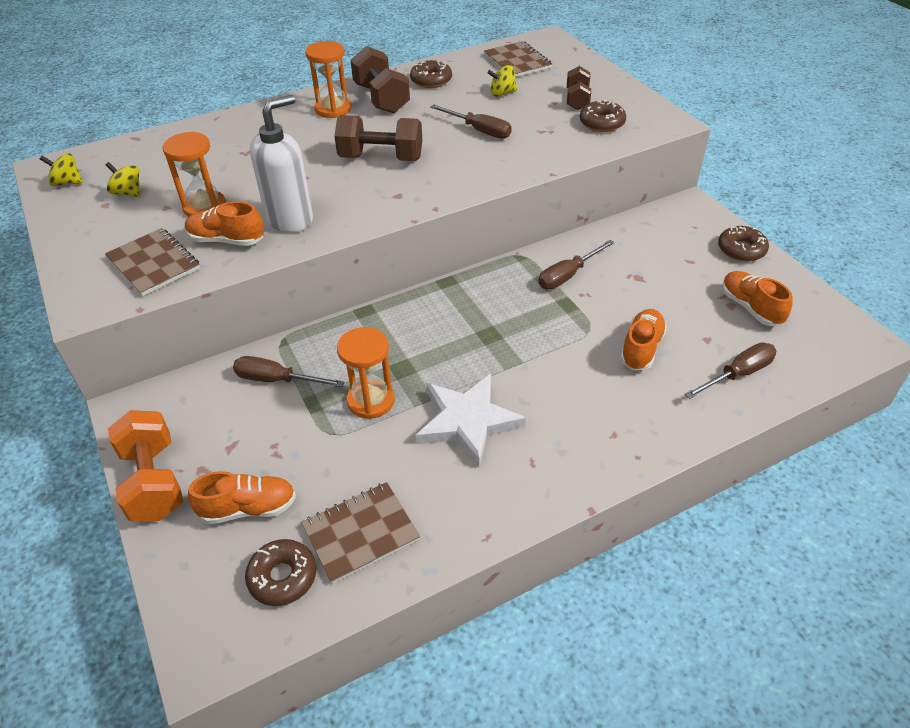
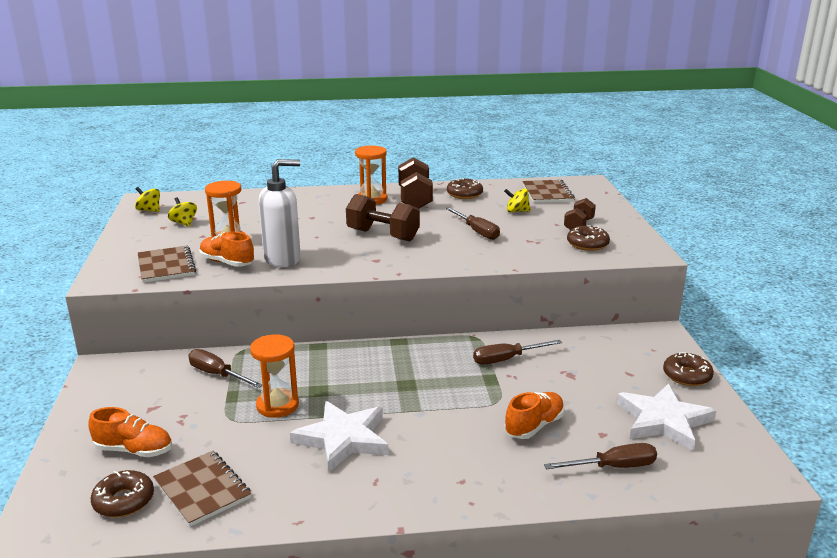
camera: 20 degrees right, 20 degrees down
(154, 482) = (83, 415): orange dumbbell -> none
(360, 533) = (202, 490): brown notebook -> brown notebook turned 60 degrees clockwise
(750, 308) = (663, 421): orange shoe -> white star

